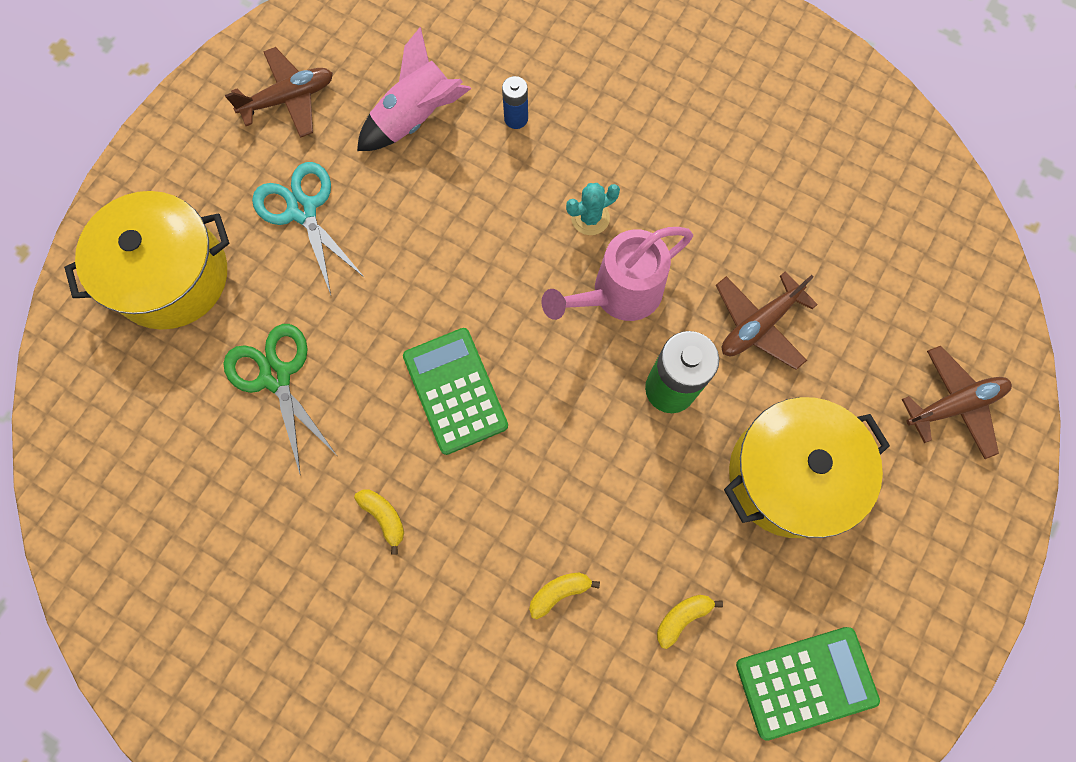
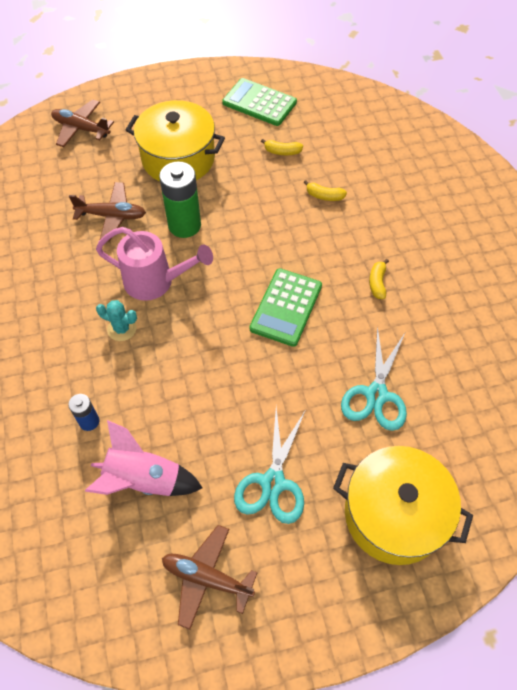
camera: 135 degrees left, 15 degrees down
(276, 376) = (376, 394): green scissors -> turquoise scissors

